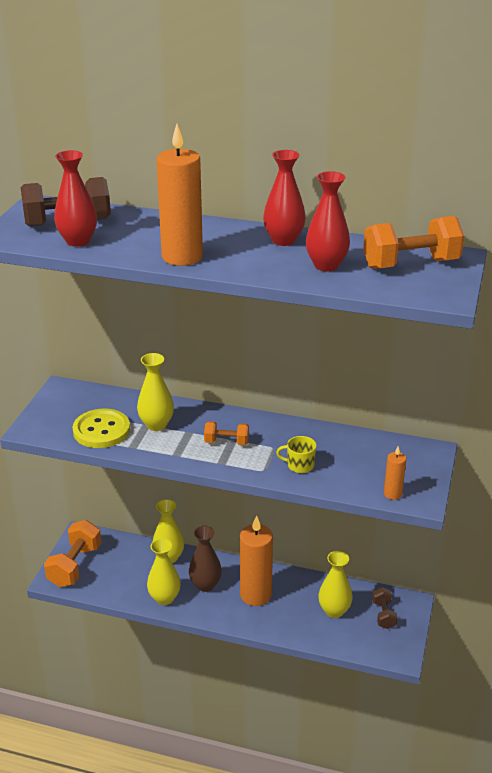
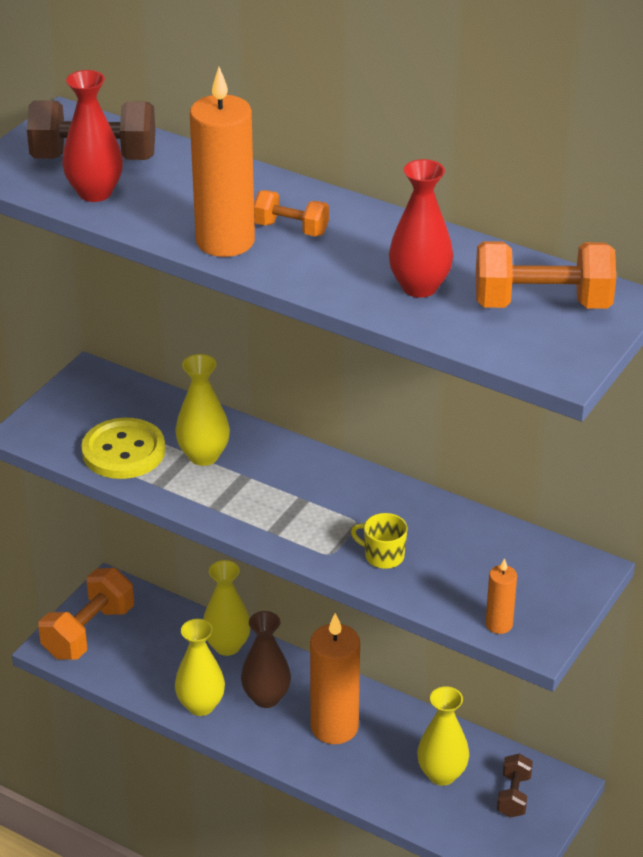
camera: 15 degrees right, 5 degrees up
(226, 442) = (293, 501): orange dumbbell -> orange dumbbell (290, 229)
(283, 240) = (381, 234): red vase -> none

